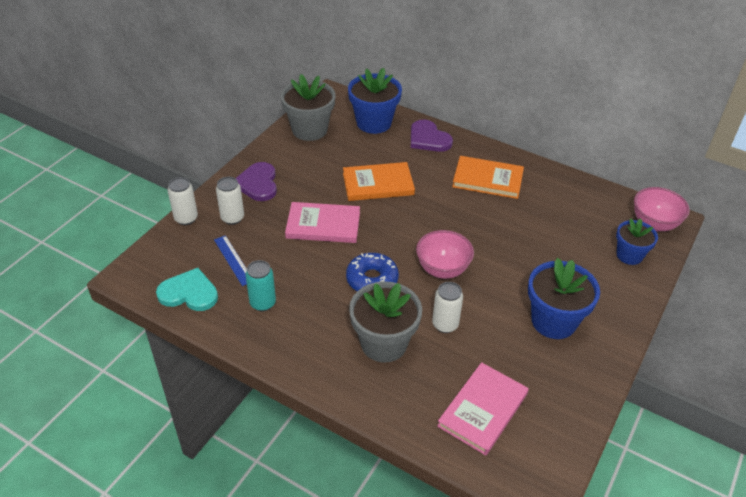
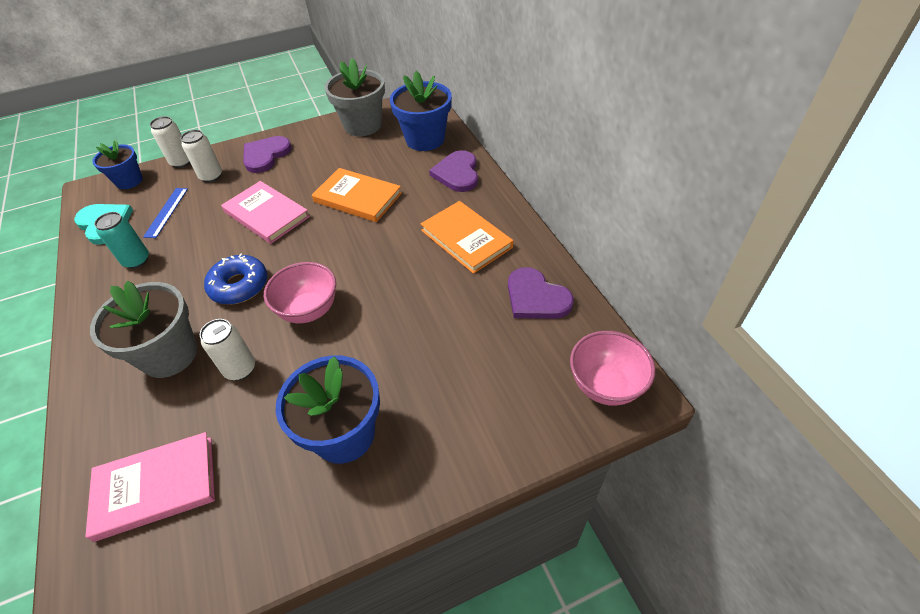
camera: 40 degrees right, 5 degrees up
(569, 195) = (536, 297): none -> purple heart
(629, 255) = (526, 407): blue flower pot -> blue flower pot (129, 181)

